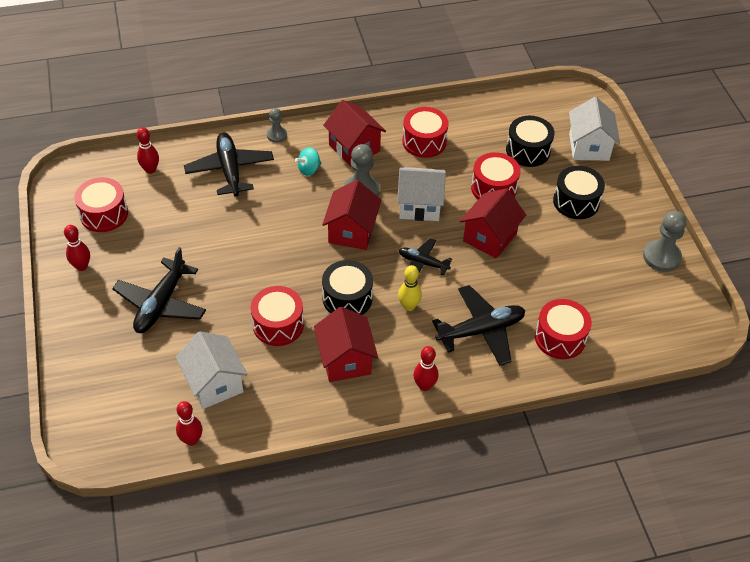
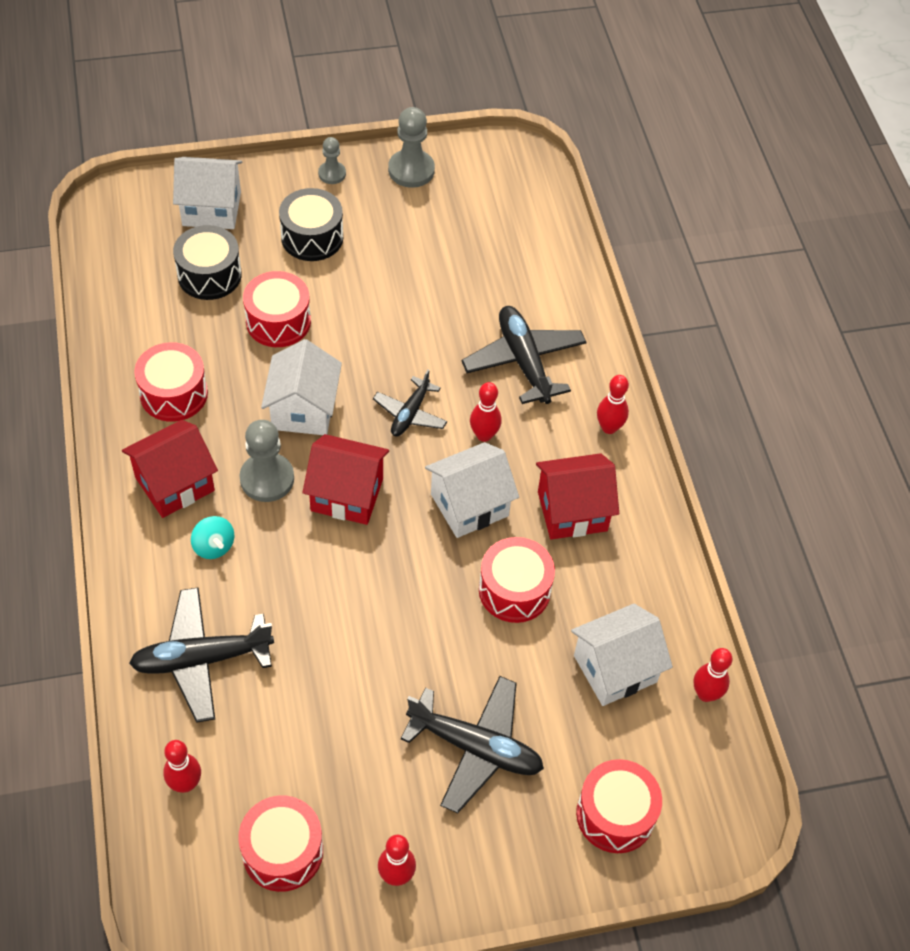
camera: 90 degrees left, 5 degrees up
(277, 135) = (129, 591): grey pawn -> grey pawn (332, 174)
(347, 298) = (469, 505): black drum -> white house
(409, 306) = (484, 435): yellow bowling pin -> red bowling pin
(489, 237) = (368, 336): red house -> none
(560, 338) = (534, 285): red drum -> red drum (615, 814)

